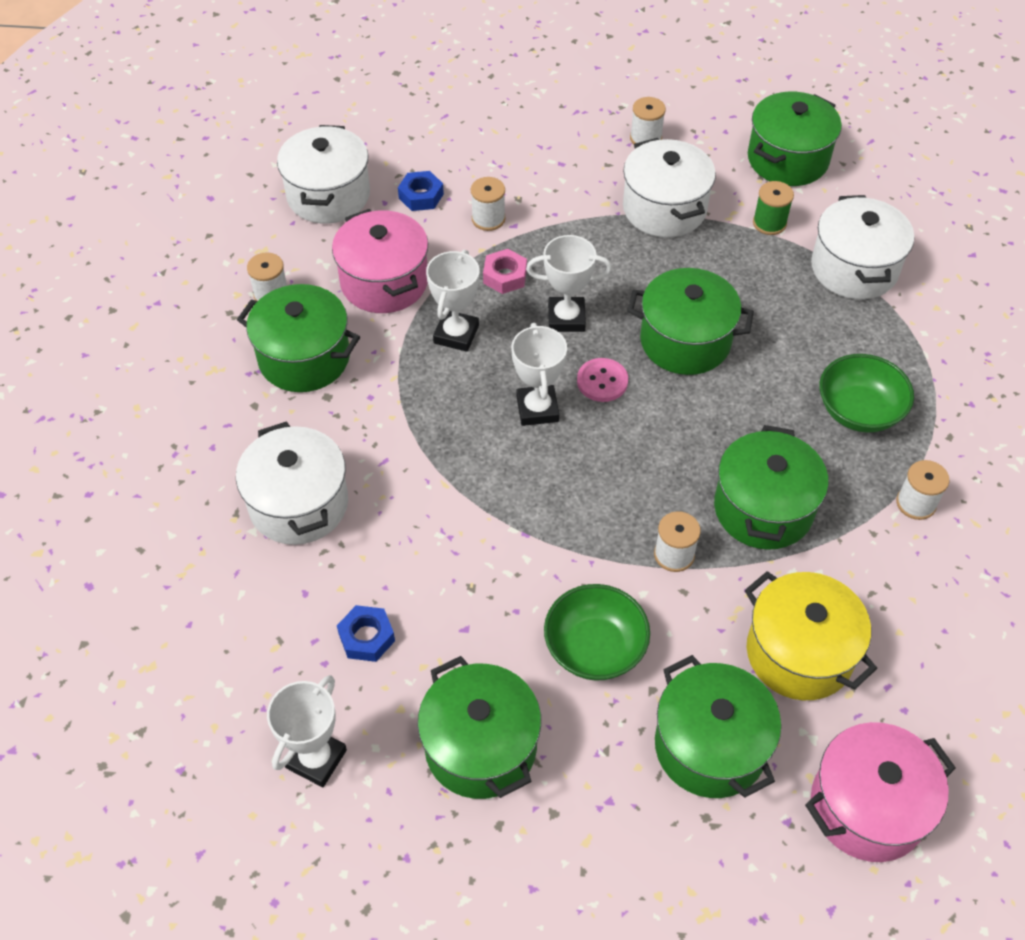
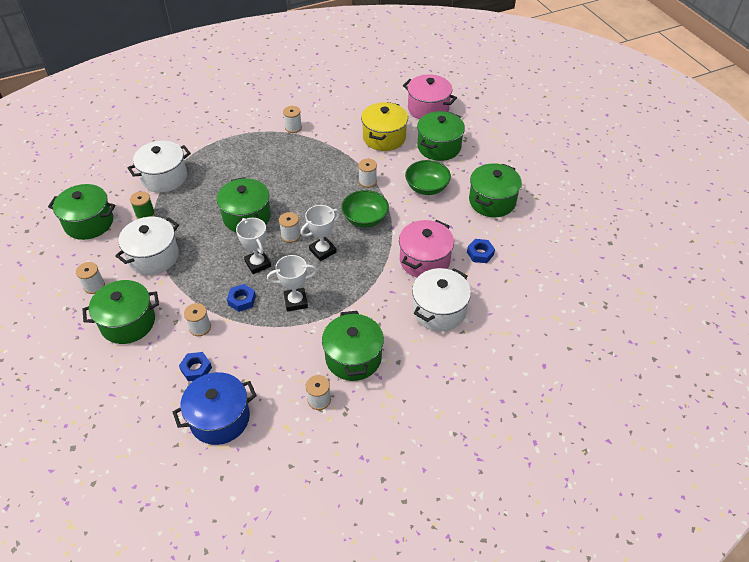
camera: 120 degrees left, 5 degrees down
(316, 759) = (539, 243): white trophy -> none
(328, 195) = (220, 418): white pot -> blue pot
(384, 282) = (277, 351): pink pot -> pink pot (424, 260)
(505, 276) = (242, 300): pink nut -> blue nut
(602, 381) = (290, 235): pink button -> white spool
(763, 509) = (326, 165): green pot -> green pot (128, 322)
(858, 411) = (255, 153): green bowl -> green bowl (365, 219)

